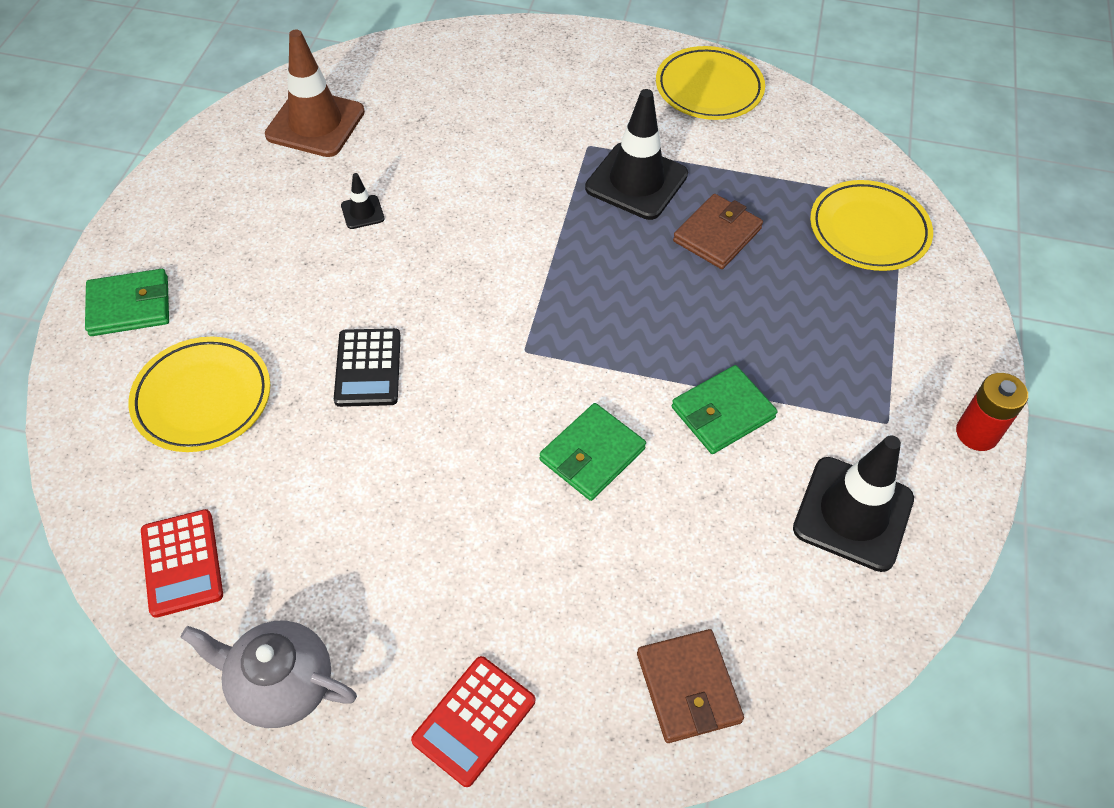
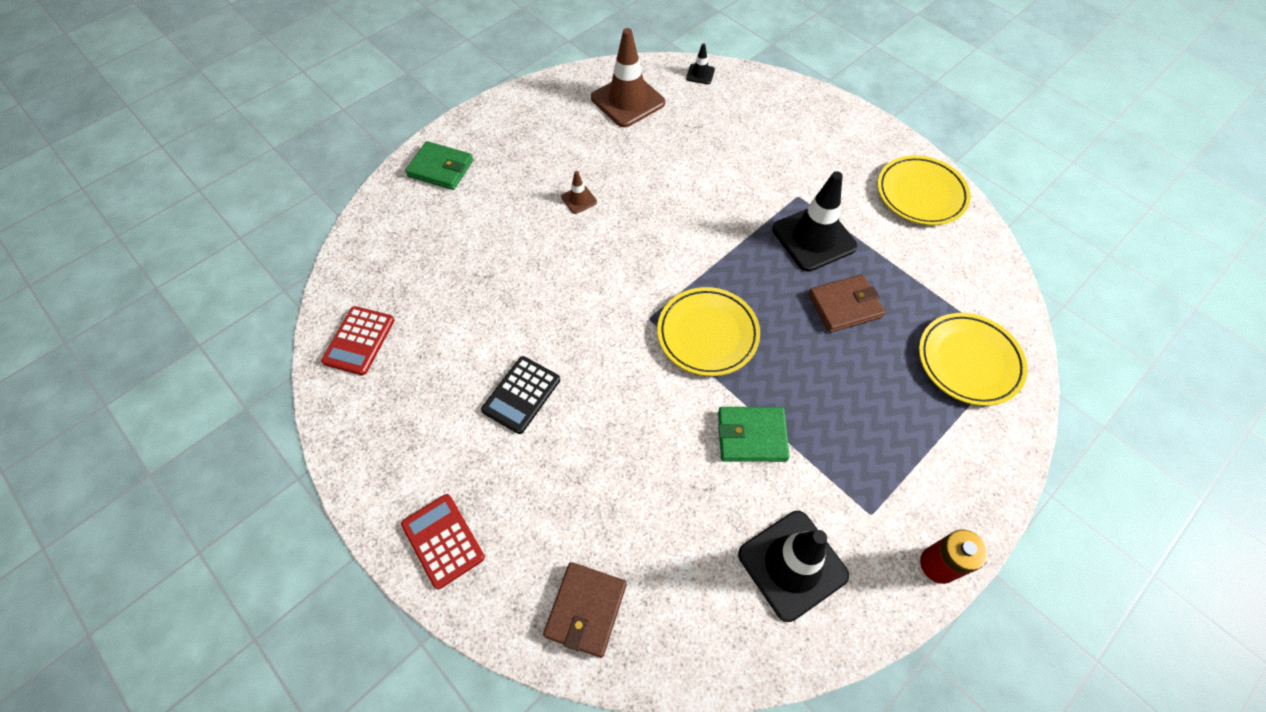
camera: 35 degrees right, 5 degrees up
(203, 398) = (439, 246): yellow plate -> yellow plate (707, 334)
(281, 684) = (357, 446): grey teapot -> none
(342, 261) = (579, 199): none -> brown traffic cone
(362, 212) = (614, 173): black traffic cone -> black traffic cone (700, 74)
(368, 368) = (544, 278): black calculator -> black calculator (521, 395)
(474, 720) = (443, 540): red calculator -> red calculator turned 75 degrees clockwise
(592, 454) = (641, 413): green wallet -> none

